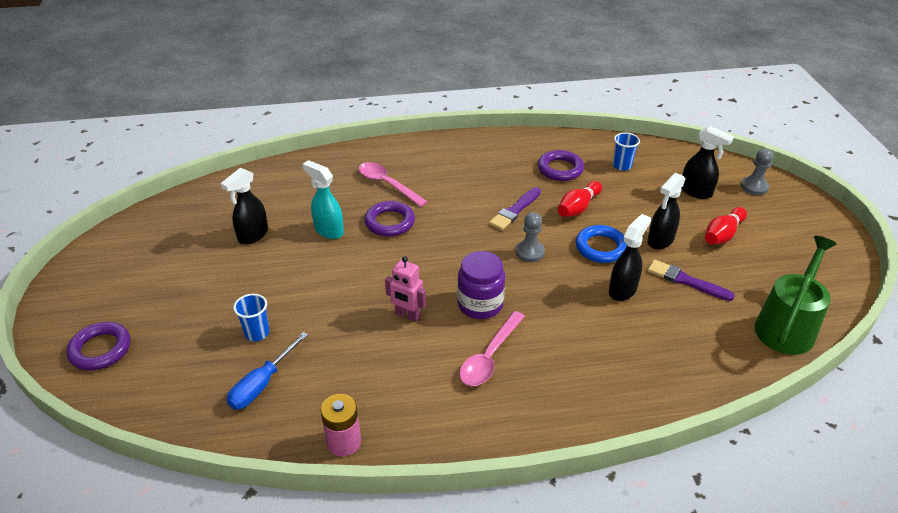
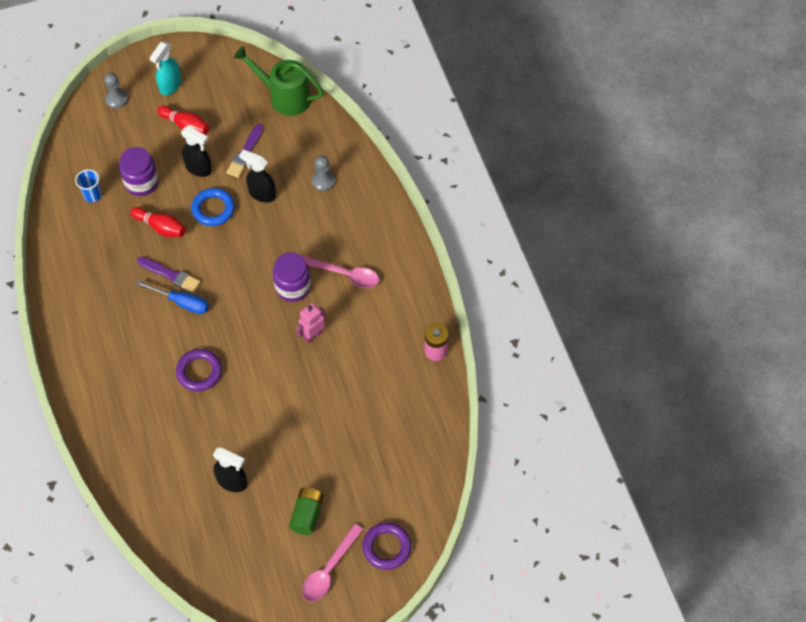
camera: 100 degrees left, 20 degrees up
(183, 286) = (307, 515): none -> green battery
(257, 333) = (349, 437): blue cup -> none
(262, 384) = (398, 417): blue screwdriver -> blue screwdriver (181, 302)
(328, 230) = (217, 419): turquoise spray bottle -> turquoise spray bottle (170, 86)
(387, 184) = (141, 386): pink spoon -> pink spoon (329, 569)
(407, 315) = (313, 335): pink robot -> pink robot turned 150 degrees counterclockwise
(530, 252) = (226, 259): grey pawn -> grey pawn (323, 181)
(560, 169) = (102, 244): purple ring -> none
(638, 198) = (141, 183): none -> purple jar
(696, 192) = (128, 140): black spray bottle -> none

